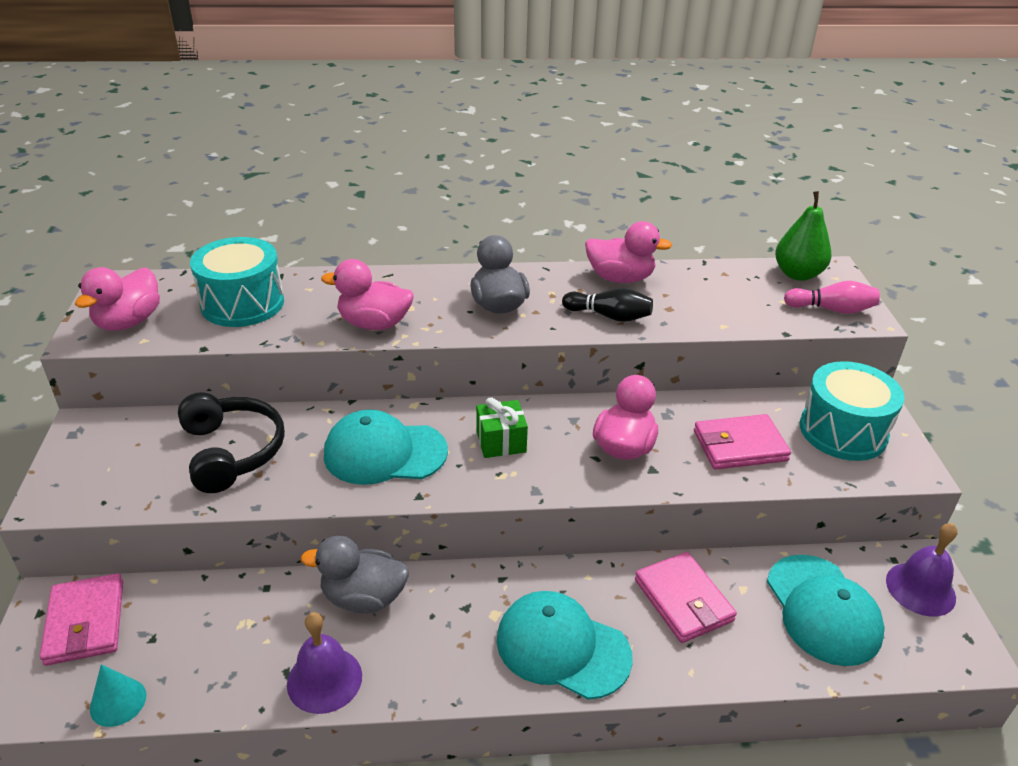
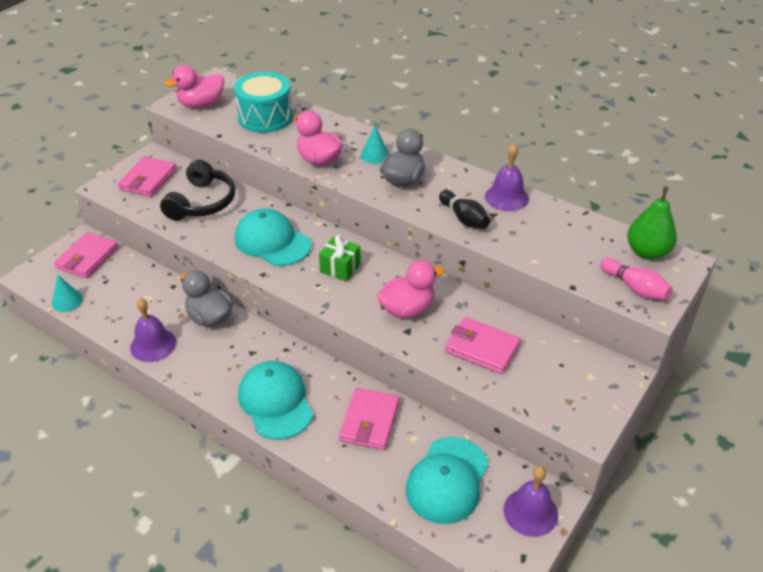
camera: 40 degrees right, 5 degrees up
(113, 459) = (148, 179): none -> pink wallet
(433, 292) = (375, 155): none -> turquoise cone
(620, 278) = (506, 197): pink duck -> purple bell
(843, 431) = (569, 379): turquoise drum -> none

